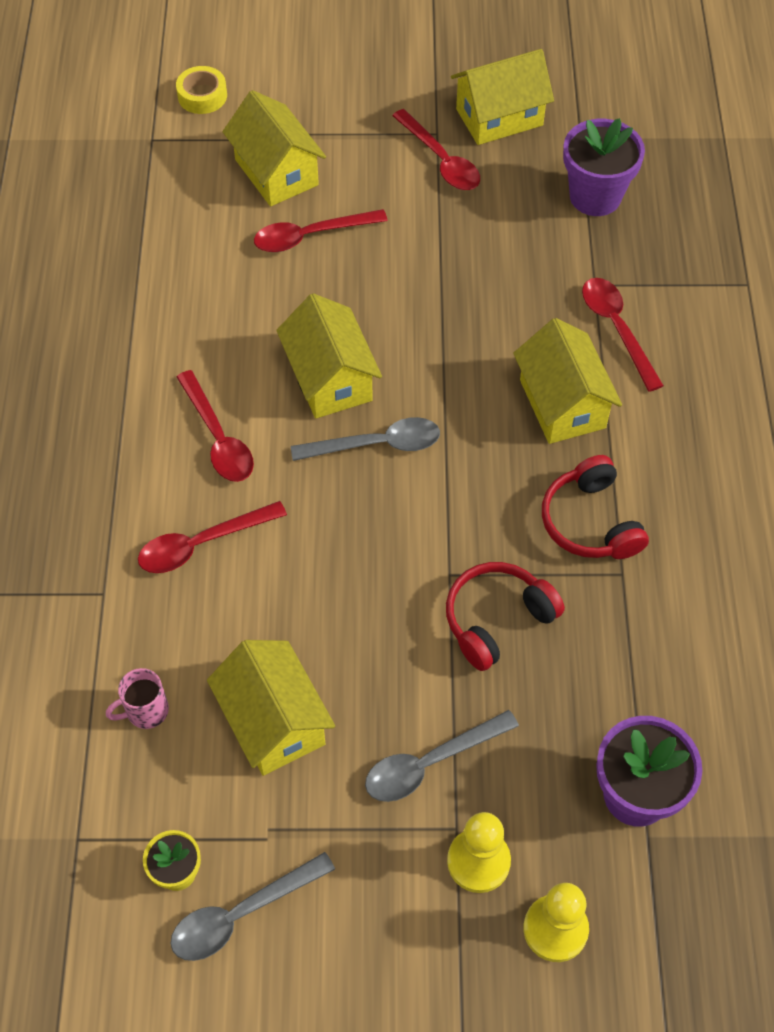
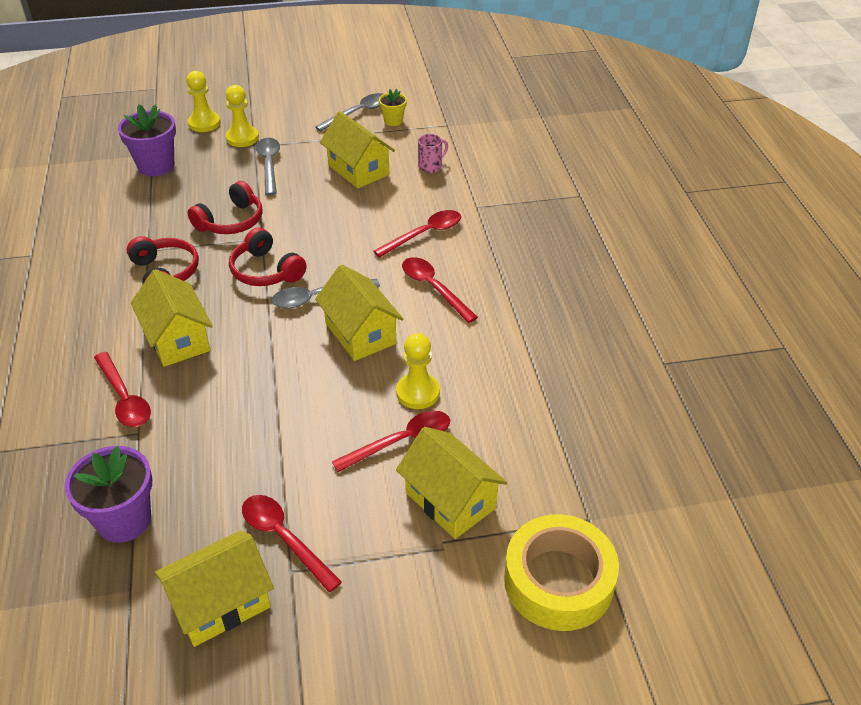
camera: 170 degrees right, 15 degrees down
(202, 96) = (558, 581): yellow tape -> yellow tape, size x1.97
(279, 289) = (418, 392): none -> yellow pawn
(430, 763) = (269, 165): grey spoon -> grey spoon turned 60 degrees counterclockwise
(445, 504) = (266, 271): none -> red headphones

